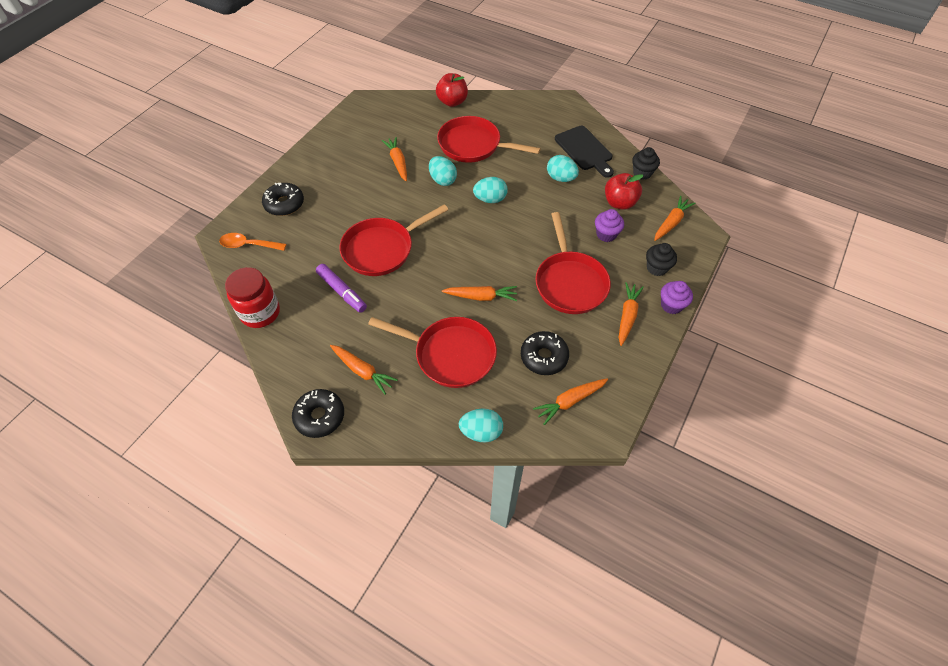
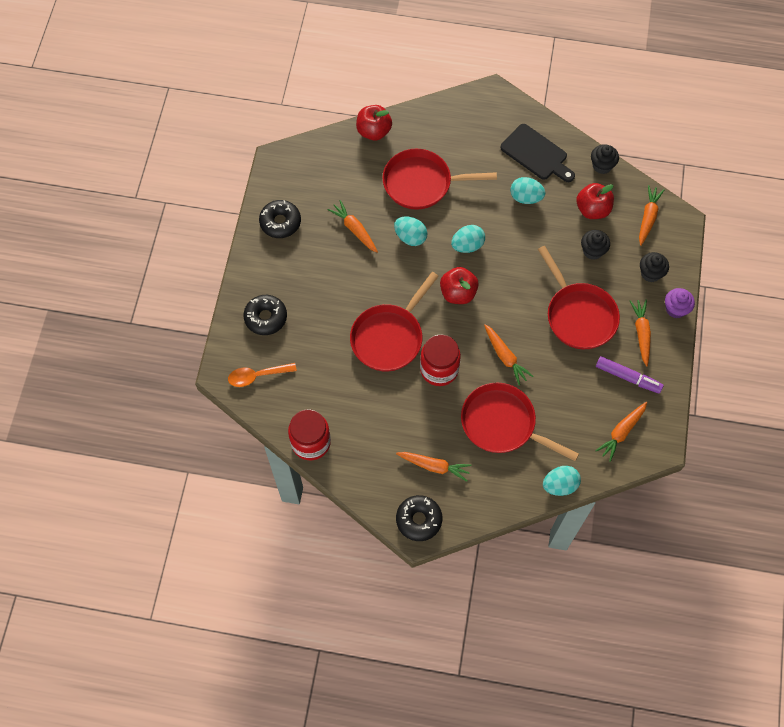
camera: 20 degrees left, 10 degrees up
(342, 291) = (375, 395): purple marker -> purple marker (628, 377)
(413, 288) = (439, 369): none -> red jar
(450, 354) = (503, 424): red pan -> red pan turned 150 degrees counterclockwise
(463, 232) = (458, 293): none -> red apple
(481, 297) = (505, 357): orange carrot -> orange carrot turned 75 degrees clockwise
(544, 357) = (584, 398): black donut -> black donut (280, 222)
(606, 234) = (592, 251): purple cupcake -> black cupcake

